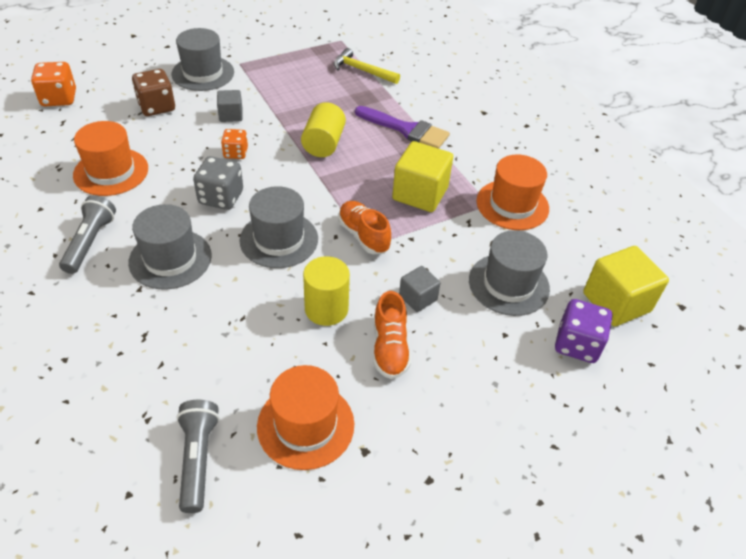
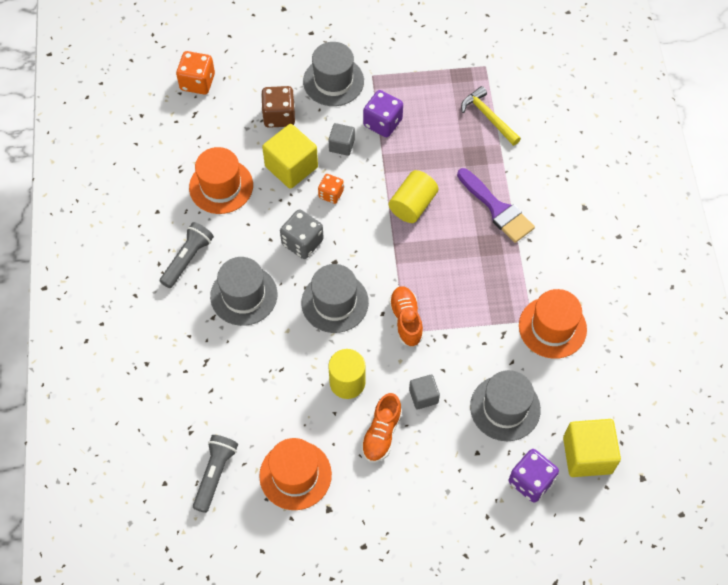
camera: 25 degrees right, 15 degrees up
(264, 92) = (382, 123): none -> purple dice
(420, 194) = (475, 289): yellow cube -> yellow cube (291, 167)

